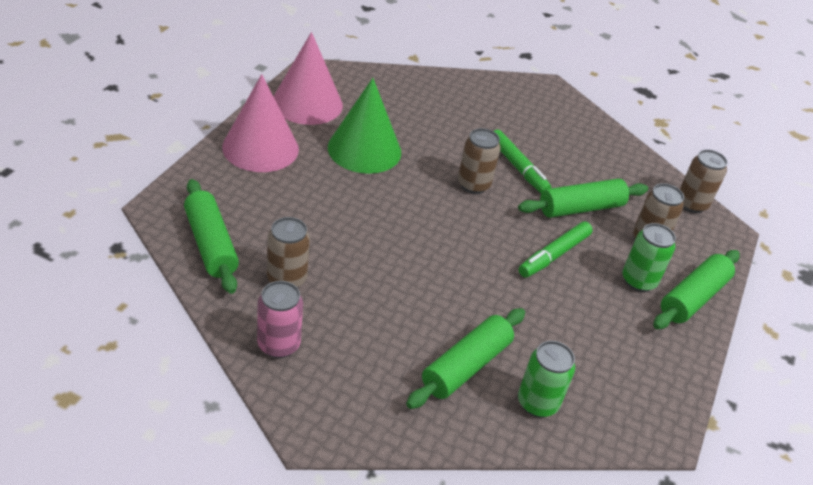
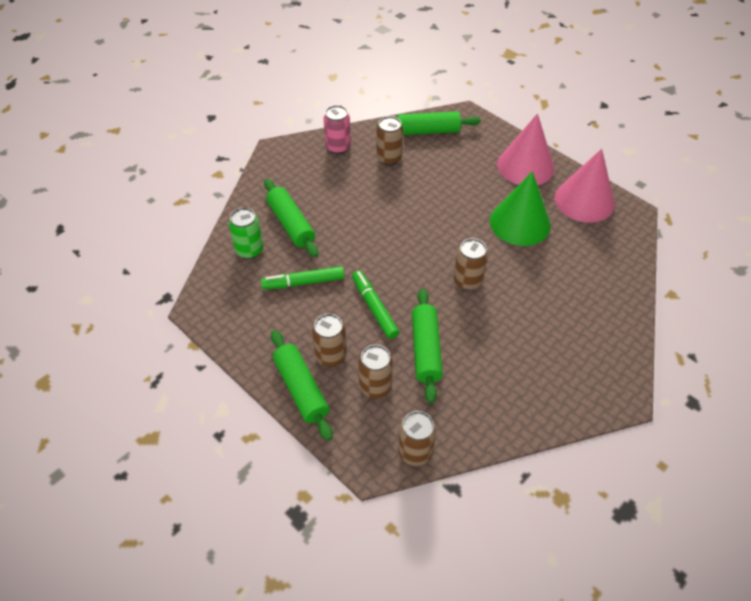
camera: 115 degrees right, 10 degrees up
(518, 167) = (487, 321): green marker -> green marker (303, 282)
(638, 281) = (331, 356): green can -> brown can

